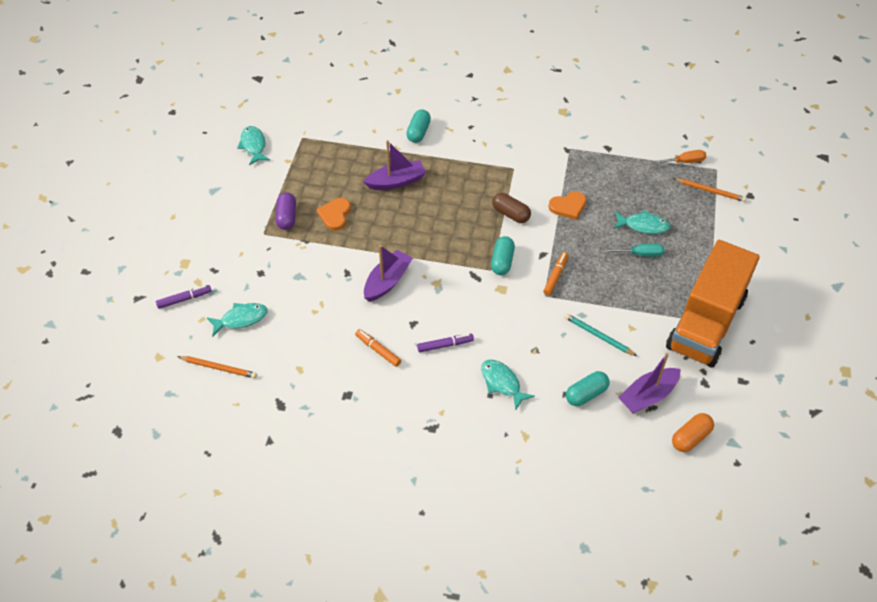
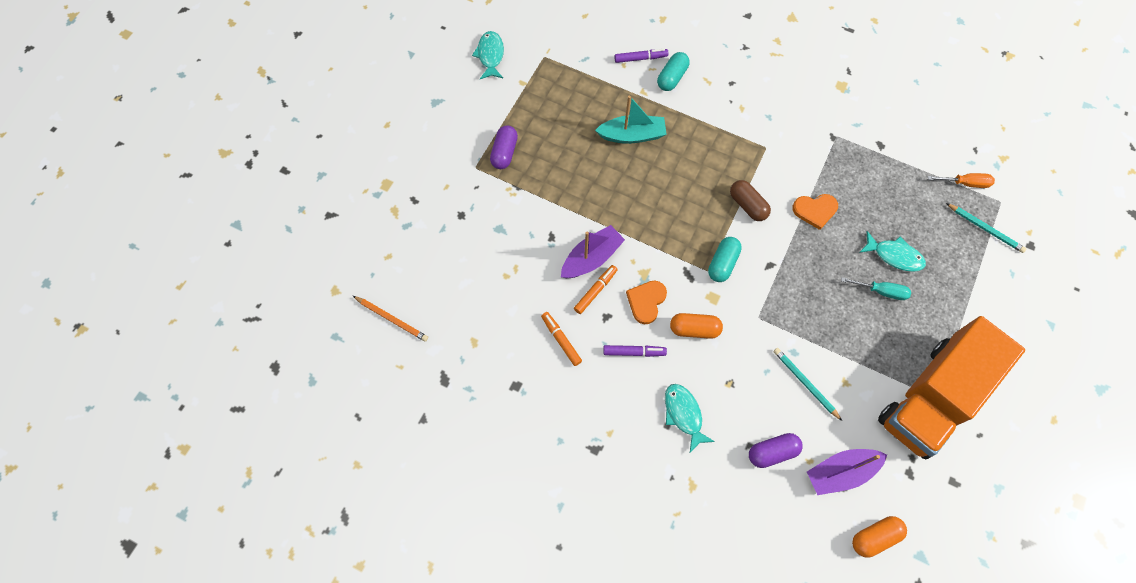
camera: 15 degrees right, 15 degrees up
(184, 299) = (376, 228): purple marker -> purple marker (640, 58)
(241, 319) = (428, 266): turquoise fish -> none
(335, 215) = (556, 162): orange heart -> orange heart (646, 301)
(396, 182) = (632, 135): purple boat -> turquoise boat
(492, 316) = (694, 329): none -> orange capsule
(555, 276) = (777, 296): orange marker -> orange marker (595, 291)
(586, 394) = (772, 452): turquoise capsule -> purple capsule
(710, 191) = (985, 229): orange pencil -> turquoise pencil

